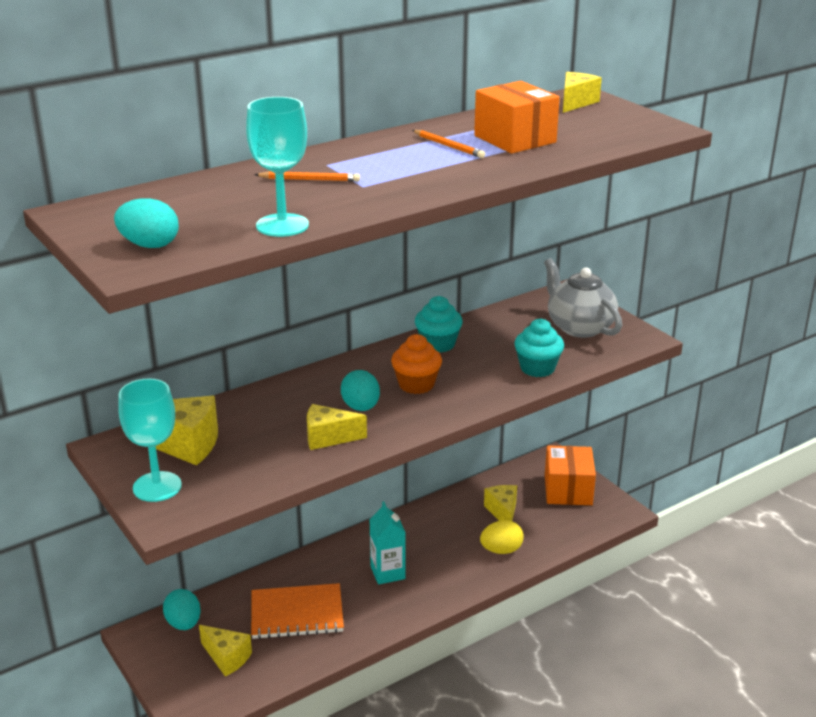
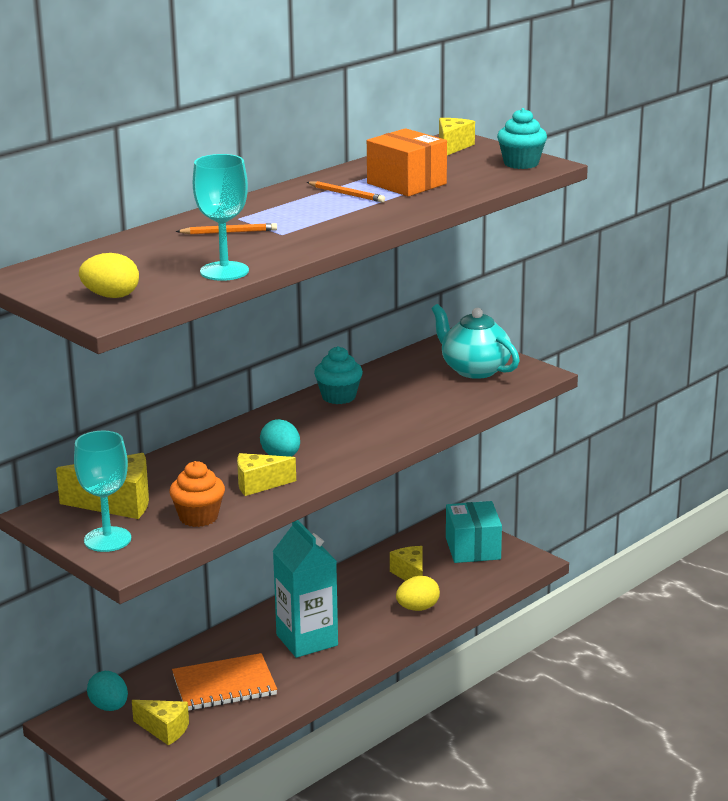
camera: 10 degrees left, 5 degrees down
(149, 245) = (111, 296): turquoise egg -> yellow egg
(387, 572) = (307, 640): turquoise carton -> turquoise carton, size x1.58
(416, 384) = (329, 433): orange cupcake -> orange cupcake (198, 517)
(537, 368) = (443, 408): turquoise cupcake -> turquoise cupcake (521, 163)
(568, 490) = (473, 548): orange box -> turquoise box
(579, 327) = (474, 369): grey teapot -> turquoise teapot

